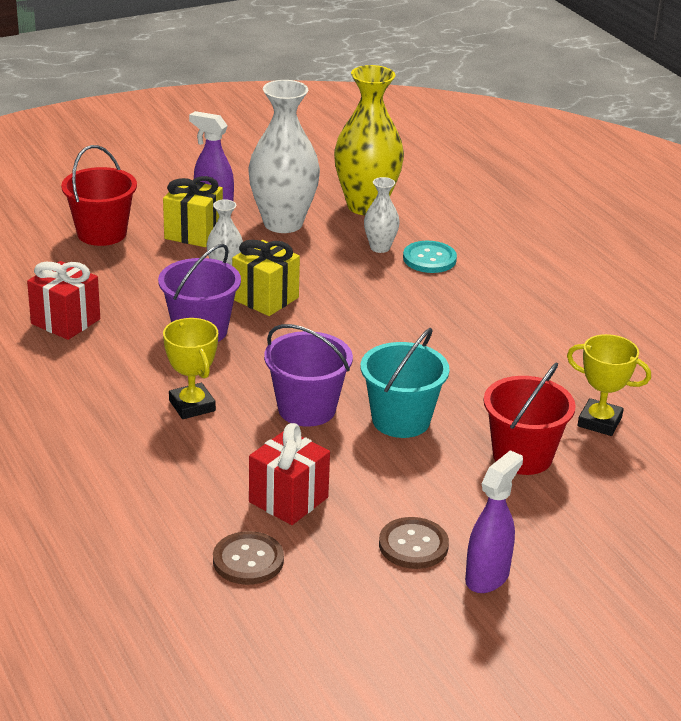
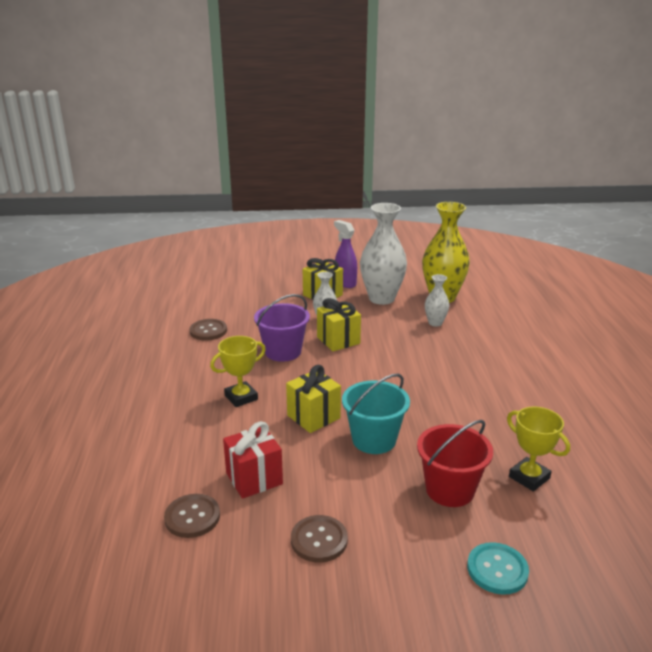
camera: 25 degrees right, 5 degrees down
(65, 321) = (208, 331): red gift -> brown button
(102, 233) = (269, 286): red bucket -> none
(192, 405) = (241, 397): yellow trophy -> yellow trophy turned 60 degrees clockwise
(306, 409) = (313, 417): purple bucket -> yellow gift
(429, 259) = (465, 335): turquoise button -> turquoise button (497, 570)
(487, 577) = (360, 586): purple spray bottle -> none

